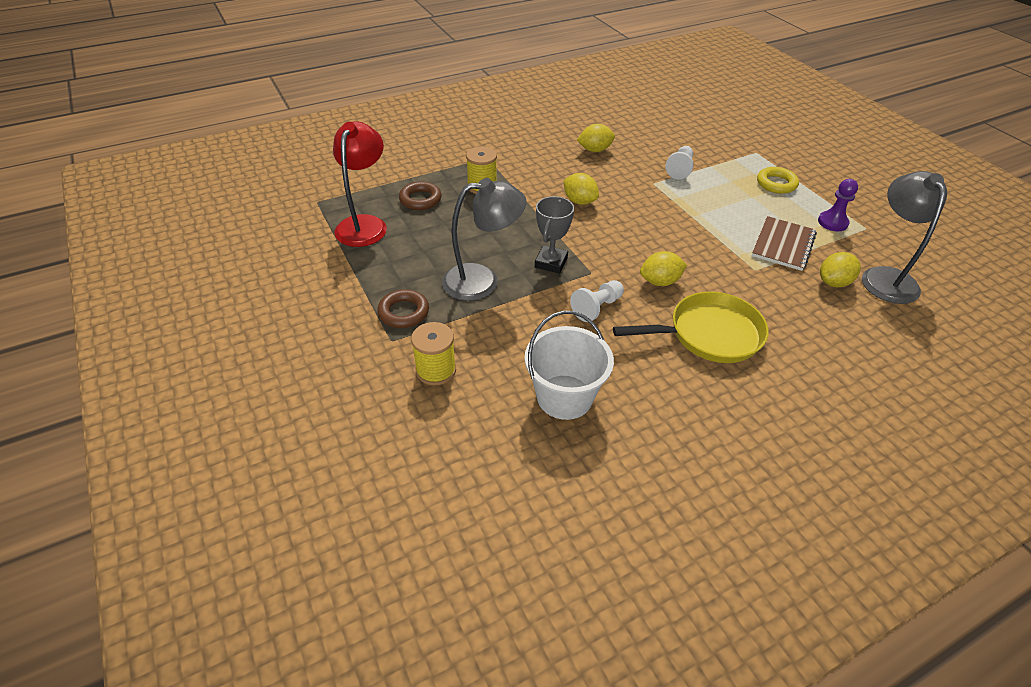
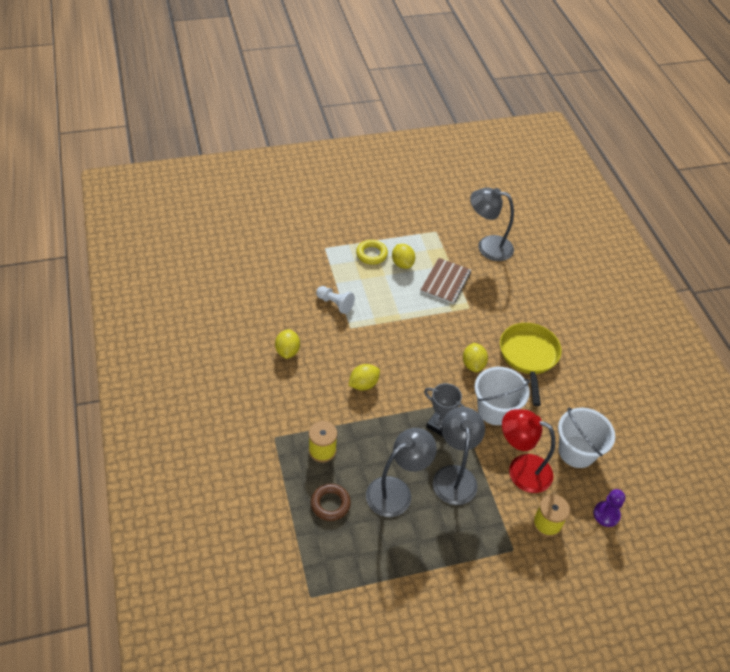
camera: 80 degrees left, 5 degrees up
(364, 224) = (359, 556): red lamp -> red lamp (521, 470)
(404, 312) = (483, 537): brown ring -> none
(448, 240) = (396, 491): none -> grey lamp
(597, 308) = (495, 410): white pawn -> white bucket
(783, 245) = (445, 282): brown notebook -> brown notebook turned 75 degrees clockwise
(832, 222) = (426, 245): purple pawn -> purple pawn (606, 514)
(833, 282) = (488, 273): yellow lemon -> yellow lemon (402, 264)

